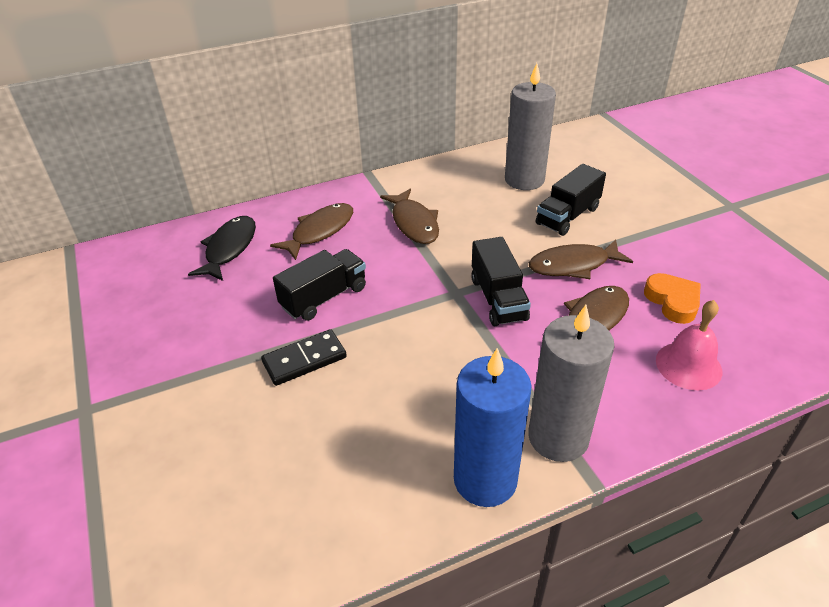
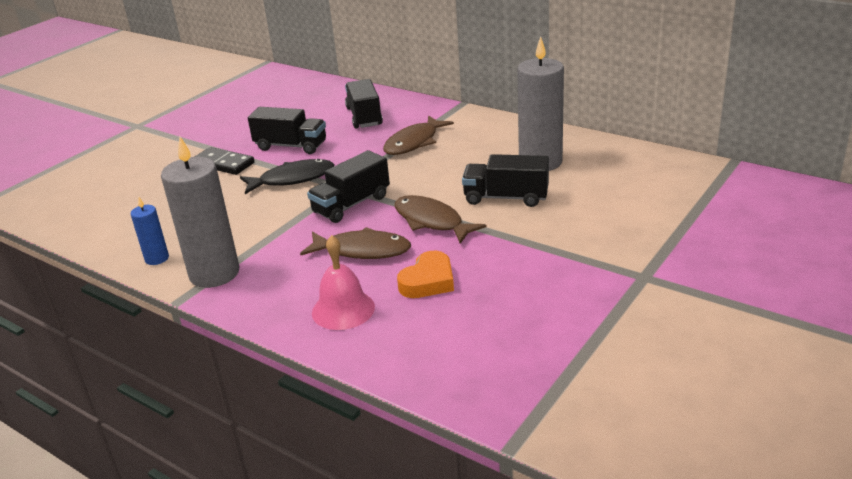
camera: 60 degrees right, 10 degrees down
(229, 248) = (312, 99): black fish -> black fish (292, 179)
(320, 231) = (364, 117): brown fish -> black truck
(485, 480) = (157, 258): blue candle -> blue candle, size x0.49

